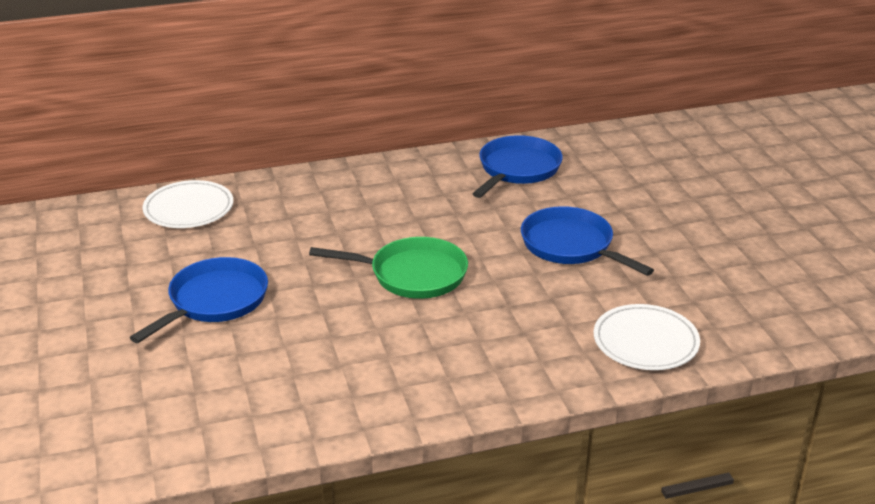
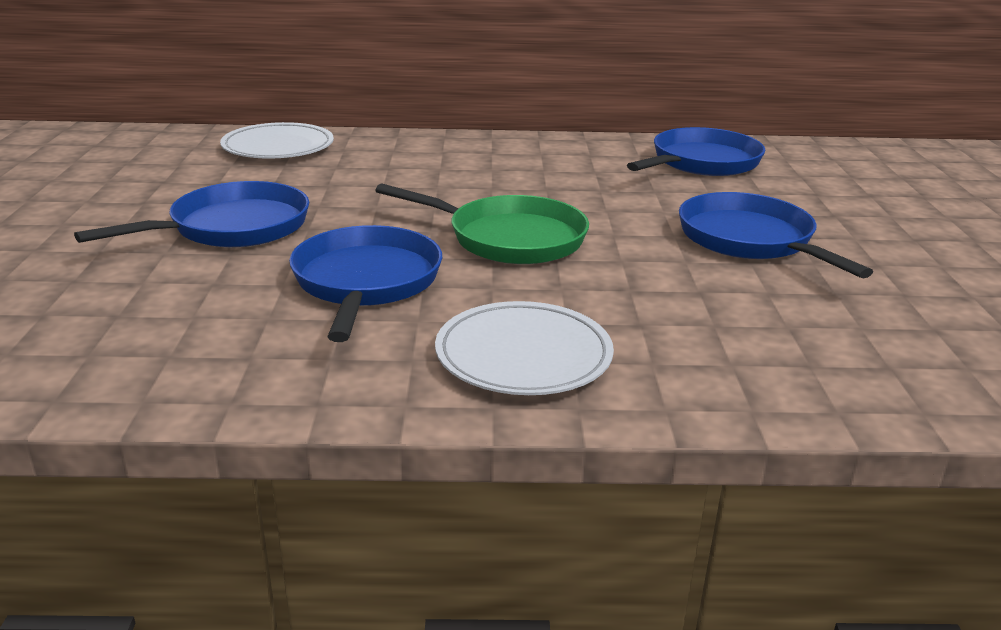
camera: 15 degrees right, 5 degrees down
(338, 333) = (366, 283): none -> blue pan
(645, 342) = (841, 367): white plate -> white plate (523, 355)

